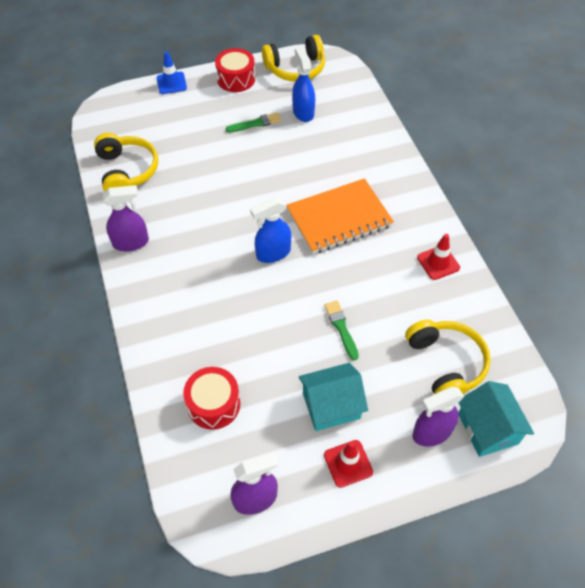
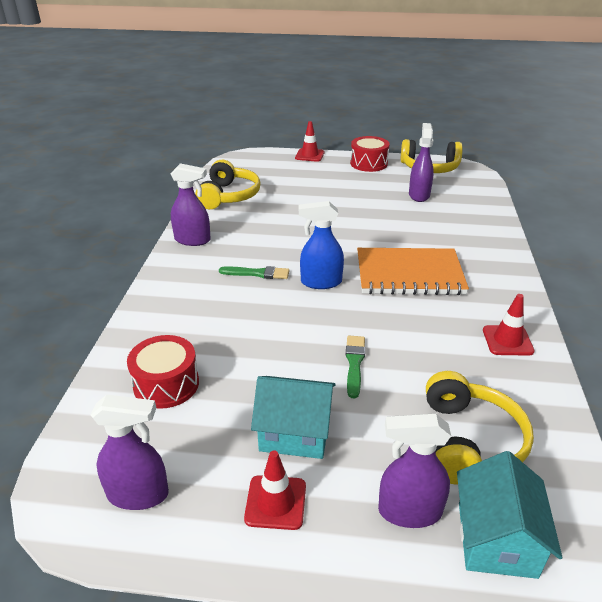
camera: 25 degrees right, 20 degrees down
(171, 83) = (309, 155): blue traffic cone -> red traffic cone
(256, 123) = (367, 192): green brush -> green brush (257, 273)
(303, 112) = (419, 195): blue spray bottle -> purple spray bottle

